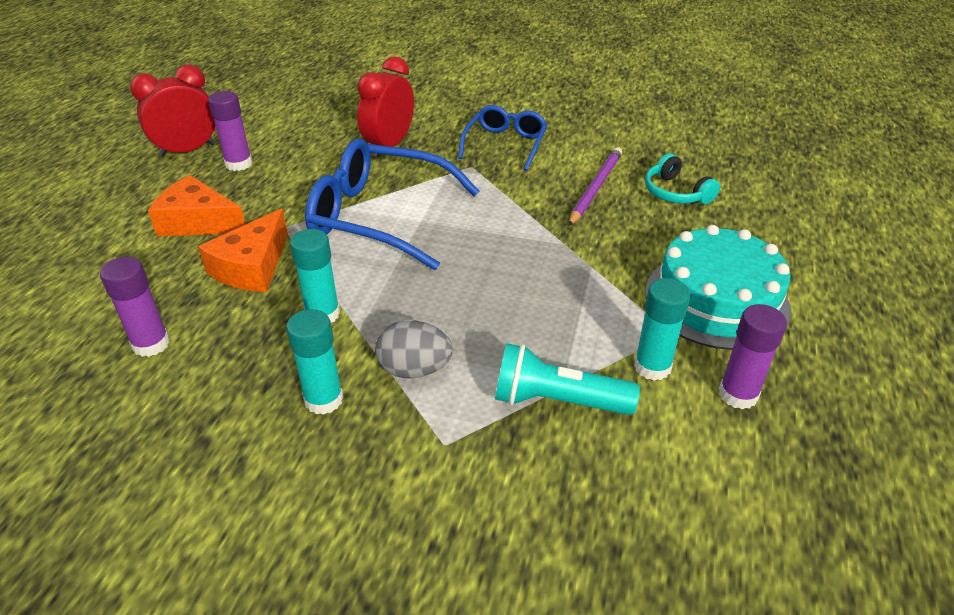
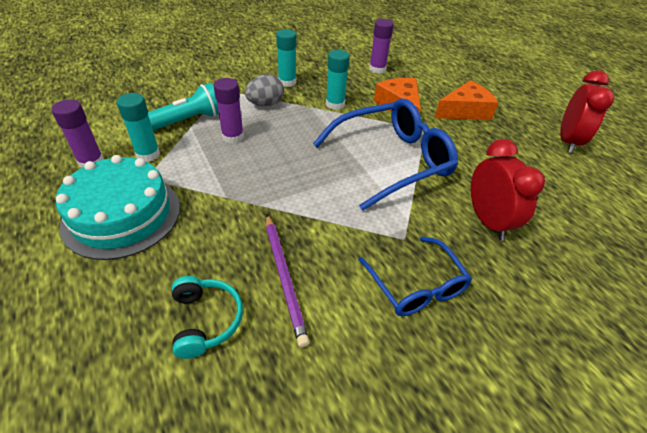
camera: 135 degrees right, 5 degrees up
(238, 164) = (526, 149): purple glue stick -> purple glue stick (233, 137)
(675, 193) = (206, 320): turquoise headphones -> turquoise headphones turned 60 degrees clockwise

